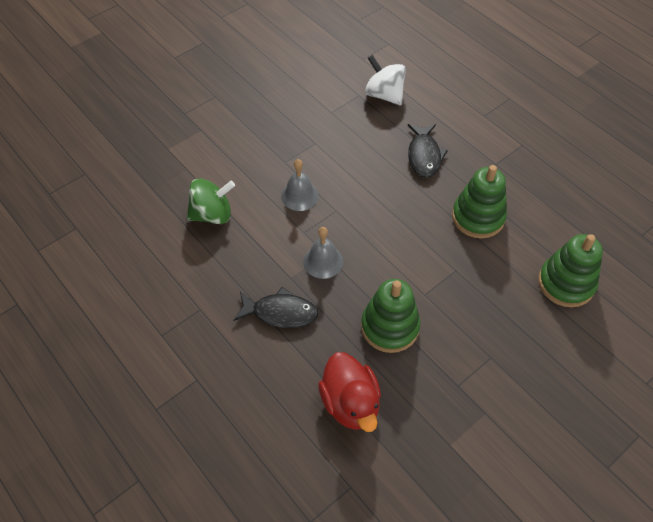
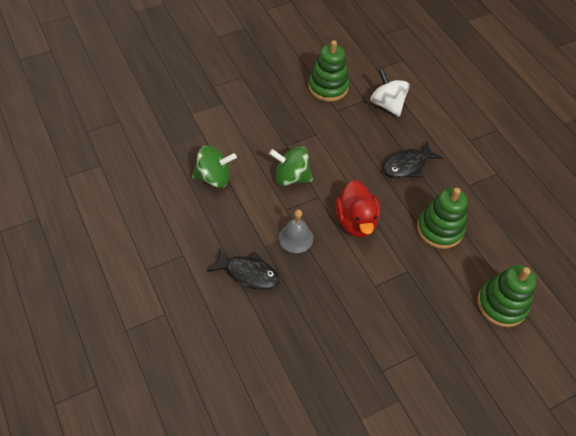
camera: 10 degrees right, 0 degrees up
(299, 195) = (291, 177): grey bell -> green spinning top
(350, 403) = (286, 363): red duck -> red duck (356, 221)
(390, 327) = (337, 307): green stacking toy -> green stacking toy (328, 87)
(424, 156) = (407, 165): black fish -> black fish turned 45 degrees clockwise

